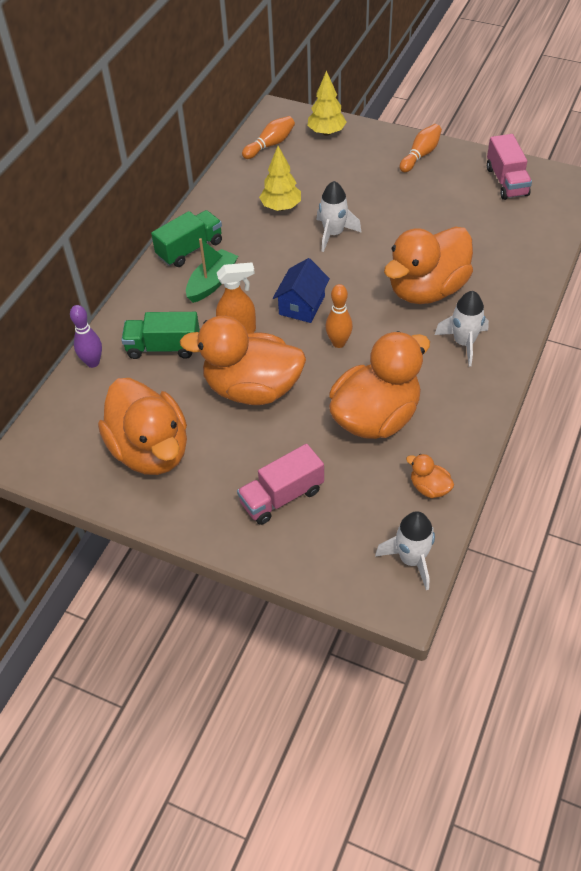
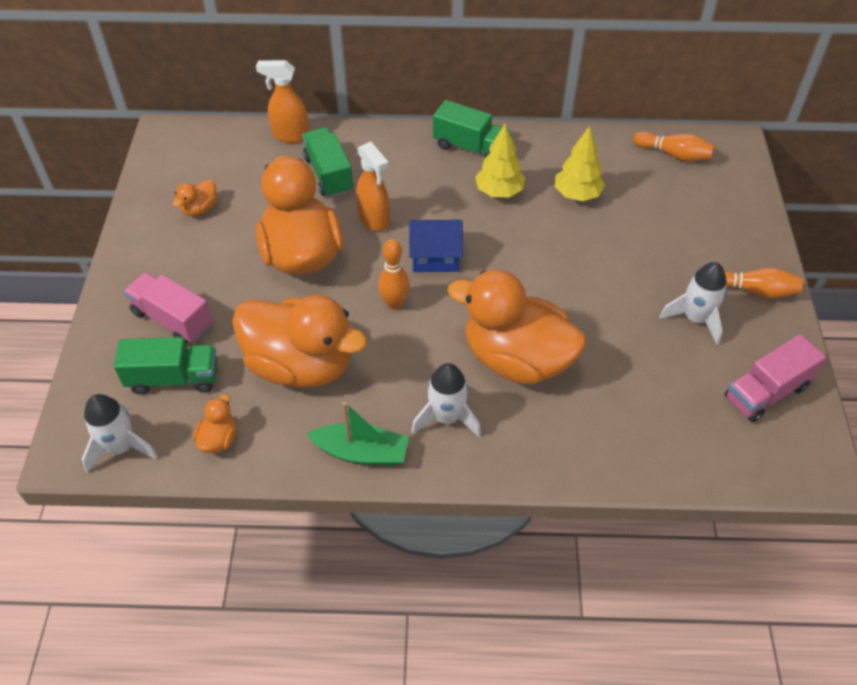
camera: 65 degrees right, 0 degrees up
(93, 362) = (290, 135): purple bowling pin -> orange spray bottle
(151, 450) = (200, 209): orange duck -> orange duck, size x0.41
(212, 282) = (432, 179): green boat -> green boat (361, 452)
(326, 132) = (730, 194): yellow tree -> yellow tree (499, 192)
(333, 234) = (561, 250): white rocket -> white rocket (695, 319)
(351, 508) = (173, 378): none -> green truck

